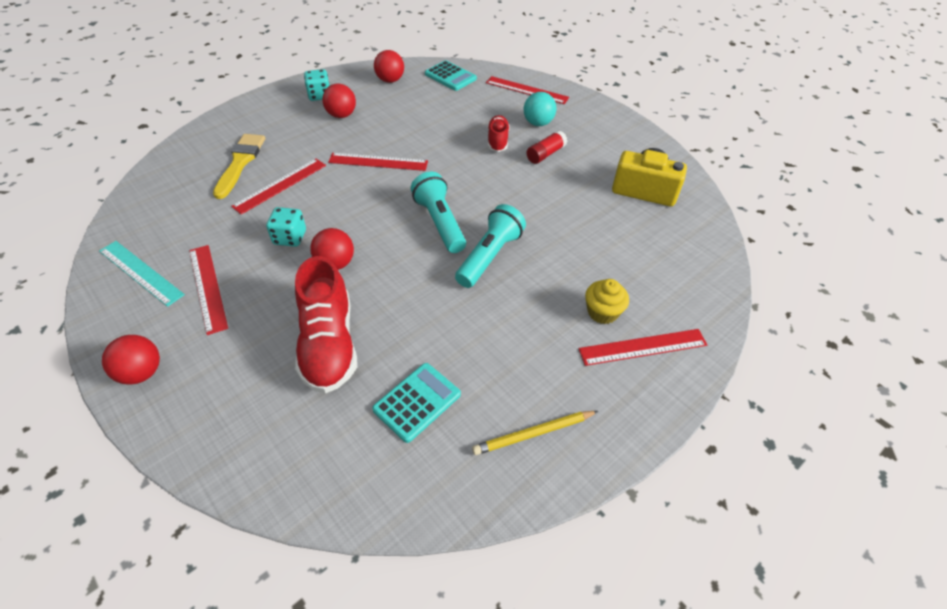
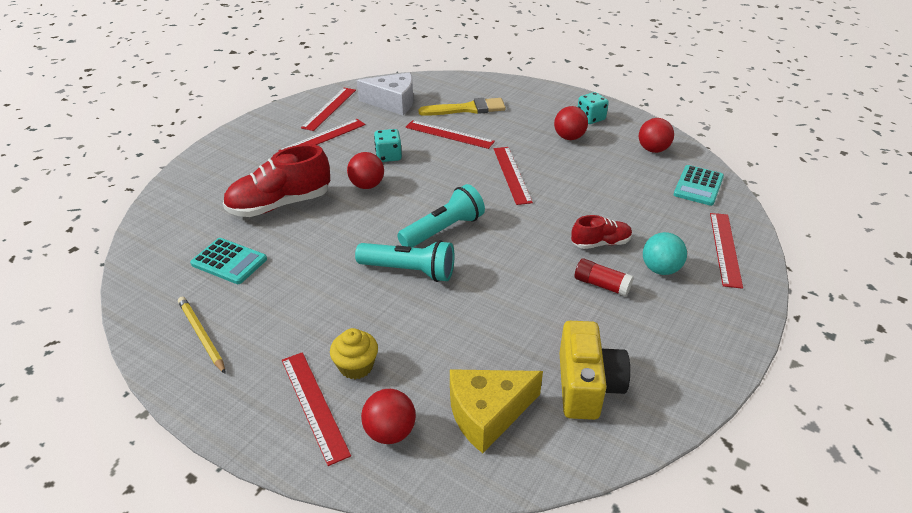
camera: 75 degrees right, 10 degrees down
(141, 272) = (329, 108): turquoise ruler -> red ruler
(142, 372) = (242, 137): red ball -> red ball (390, 432)
(177, 214) = (393, 103): none -> white cheese
(663, 244) = (487, 414): none -> yellow cheese

